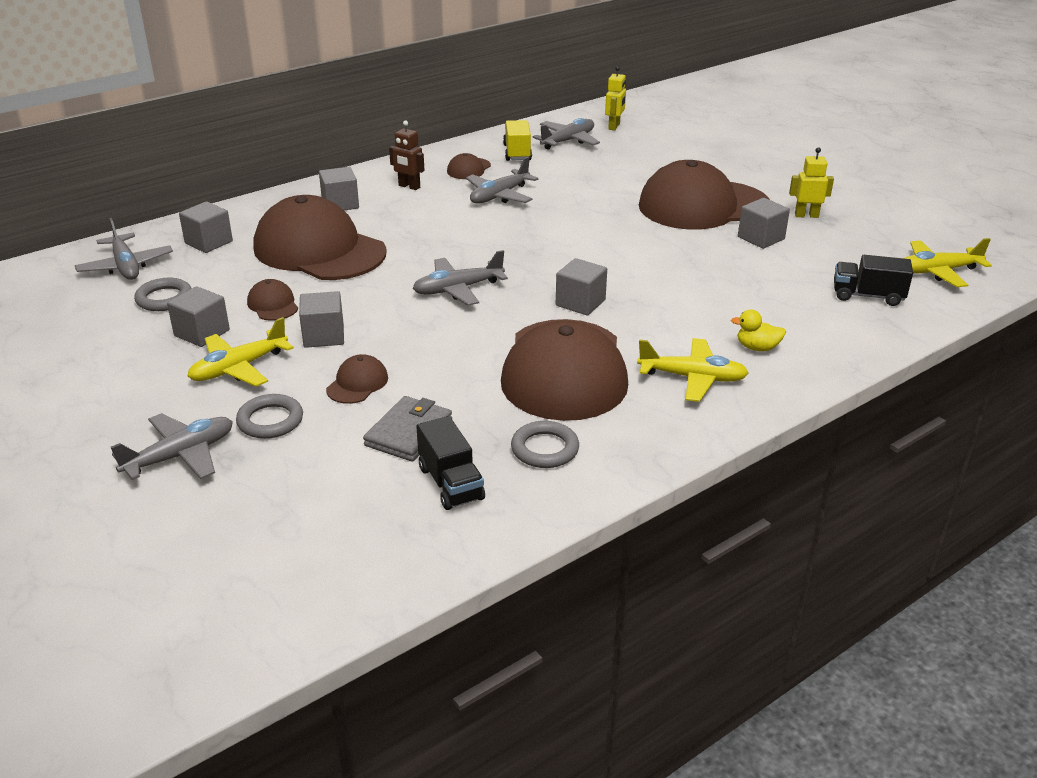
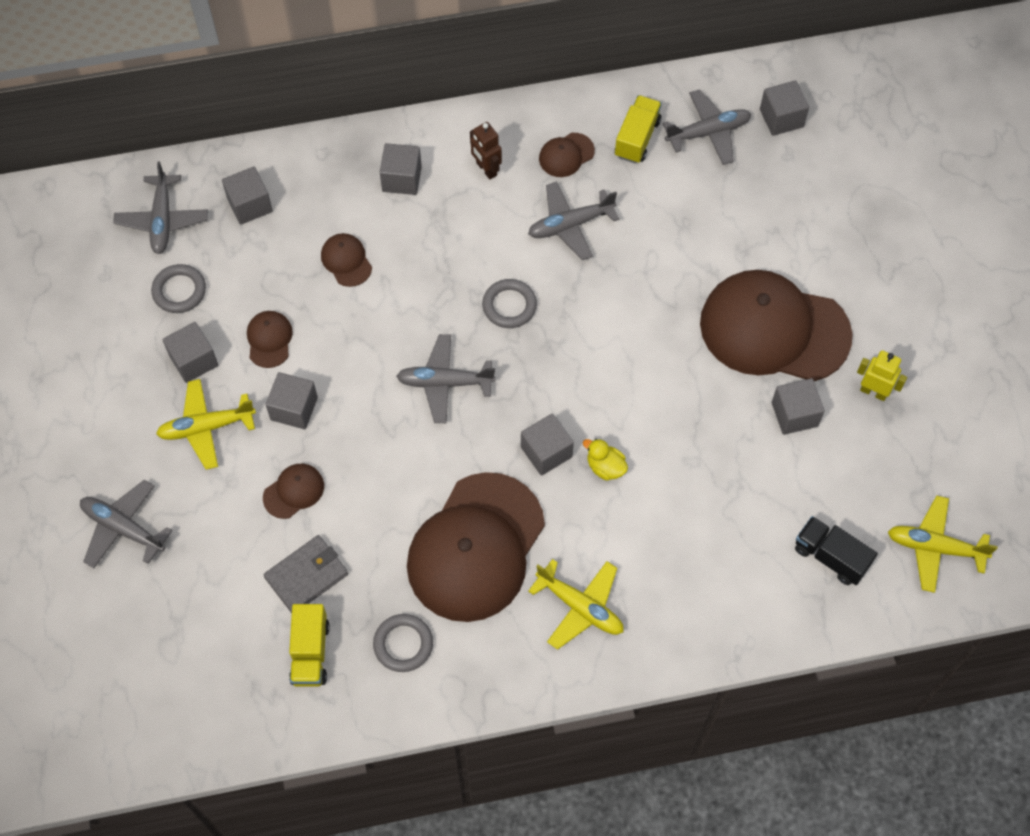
camera: 25 degrees right, 30 degrees up
(180, 456) = (123, 528): grey plane -> grey plane turned 135 degrees counterclockwise
(270, 421) = (205, 512): grey ring -> grey ring (509, 306)
(319, 250) = (346, 261): brown cap -> brown cap, size x0.41
(450, 483) = (310, 652): black truck -> yellow truck
(614, 126) = (781, 118): yellow robot -> grey cube
(757, 348) = (666, 590): yellow duck -> yellow duck (605, 467)

